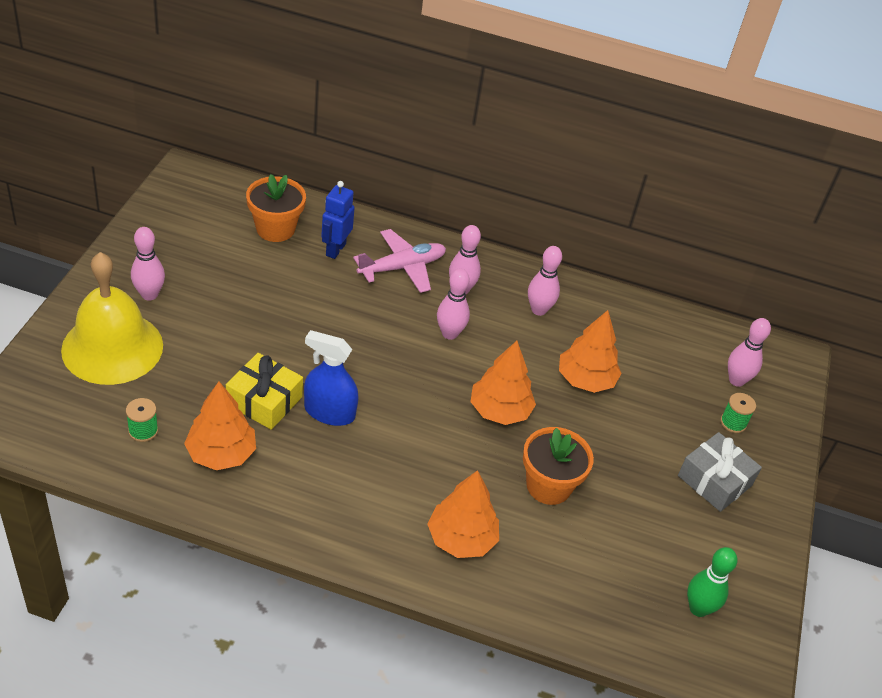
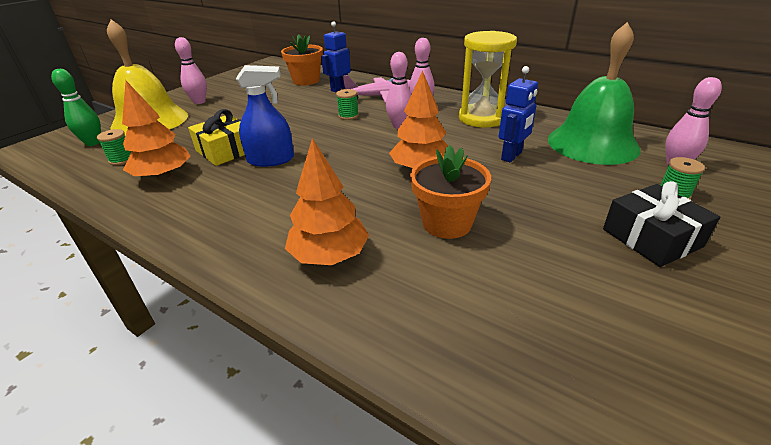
camera: 25 degrees right, 10 degrees down
(329, 412) = (271, 160): blue spray bottle -> blue spray bottle turned 135 degrees clockwise
(378, 315) = (348, 116): none -> green spool
(538, 310) = (481, 118): pink bowling pin -> yellow hourglass
(585, 380) = (512, 156): orange tree -> blue robot
(661, 350) = (592, 143): none -> green bell
(698, 608) = (626, 376): green bowling pin -> green bowling pin (93, 143)
(714, 480) = (651, 238): grey gift -> black gift

